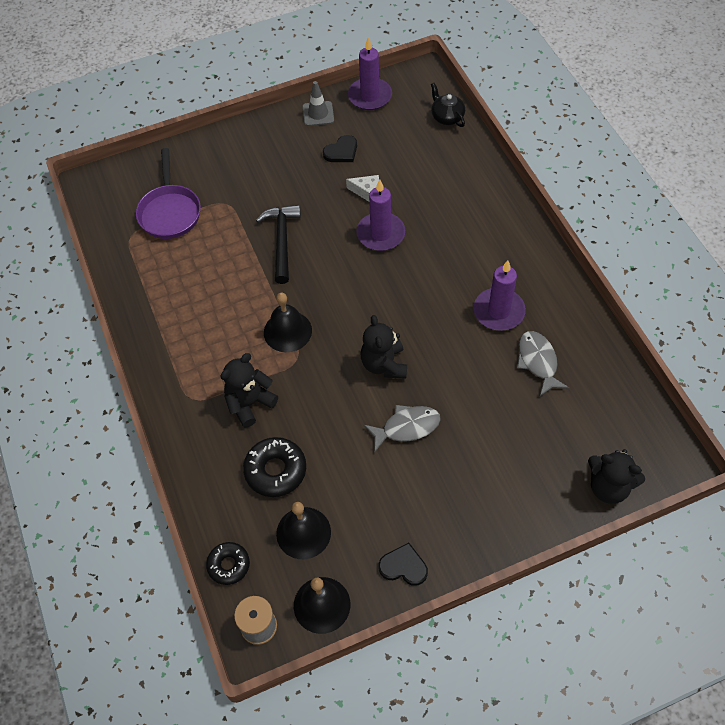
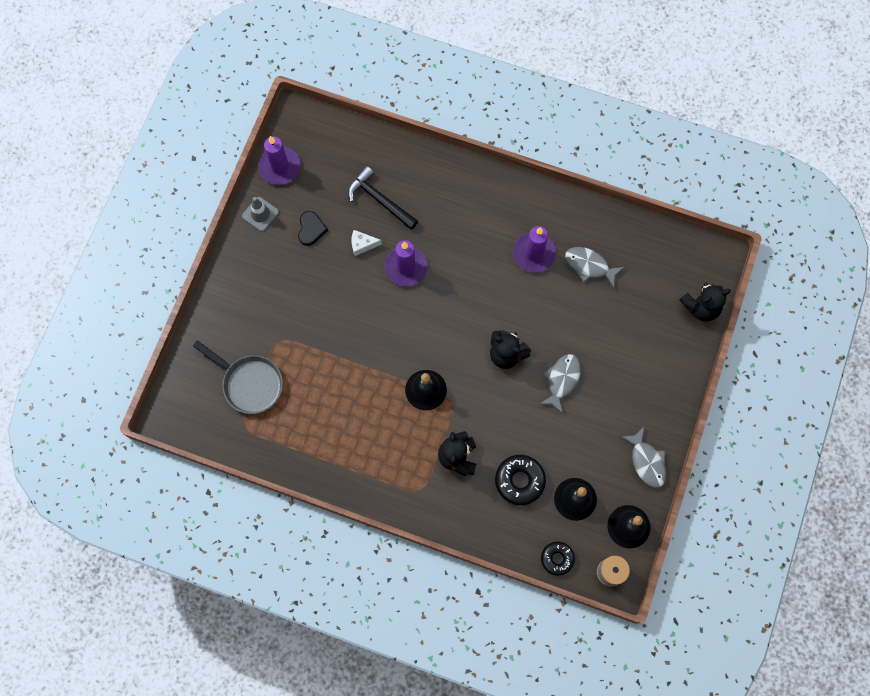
camera: 50 degrees left, 15 degrees up
(170, 212) = (250, 383): purple pan -> grey pan
(282, 241) = (350, 332): black hammer -> black hammer (380, 200)
(366, 192) = (362, 244): white cheese -> white cheese turned 150 degrees counterclockwise
(403, 566) = (646, 461): black heart -> grey fish
(447, 117) = (351, 137): black teapot -> none

